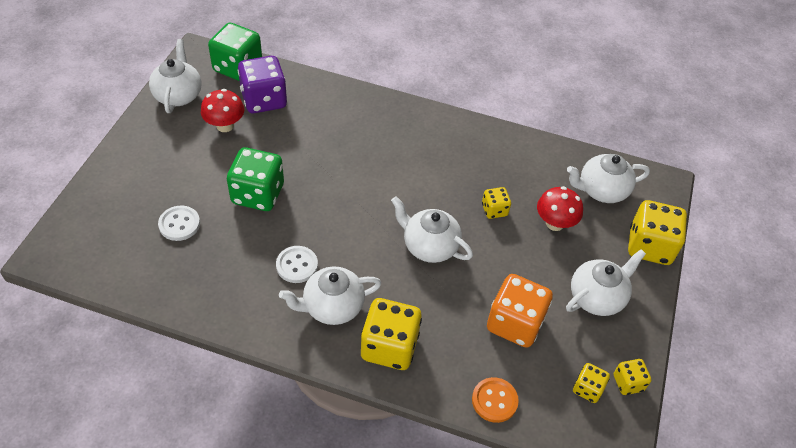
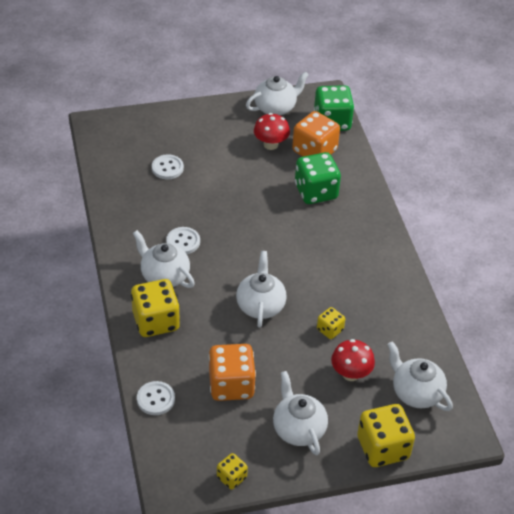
camera: 60 degrees right, 5 degrees down
(258, 194) = (225, 192): green dice -> green dice (316, 192)
(264, 100) = (314, 151): purple dice -> orange dice
(494, 400) = (156, 399): orange button -> white button
(587, 389) = (207, 453): yellow dice -> none
(597, 297) = (298, 429): white teapot -> white teapot turned 135 degrees counterclockwise

